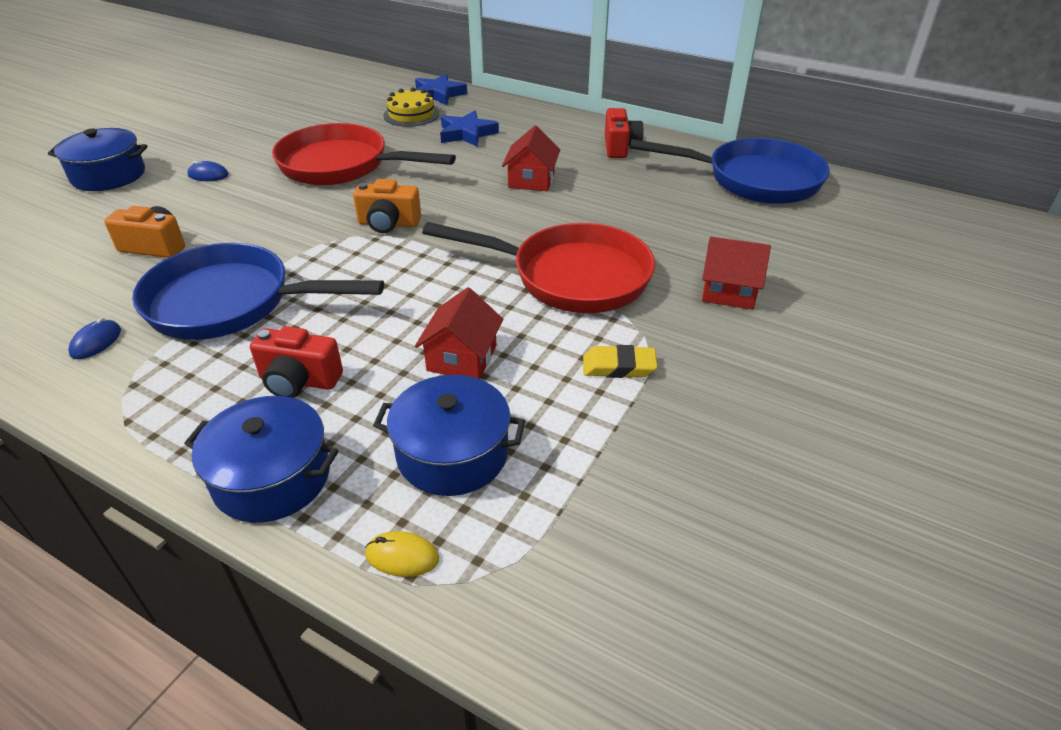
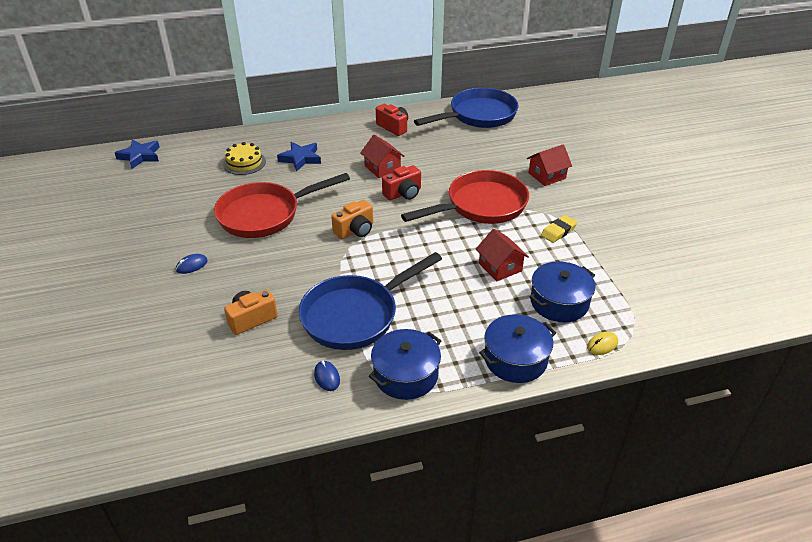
camera: 45 degrees left, 0 degrees up
(108, 175) = (120, 304): blue pot -> blue pot (405, 375)
(299, 381) = (455, 322): red camera -> red camera (403, 193)
(438, 94) = (235, 141): blue star -> blue star (140, 156)

